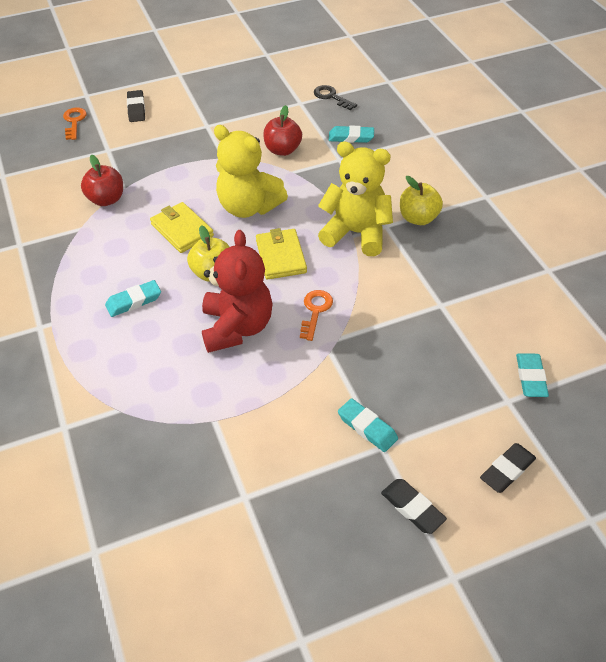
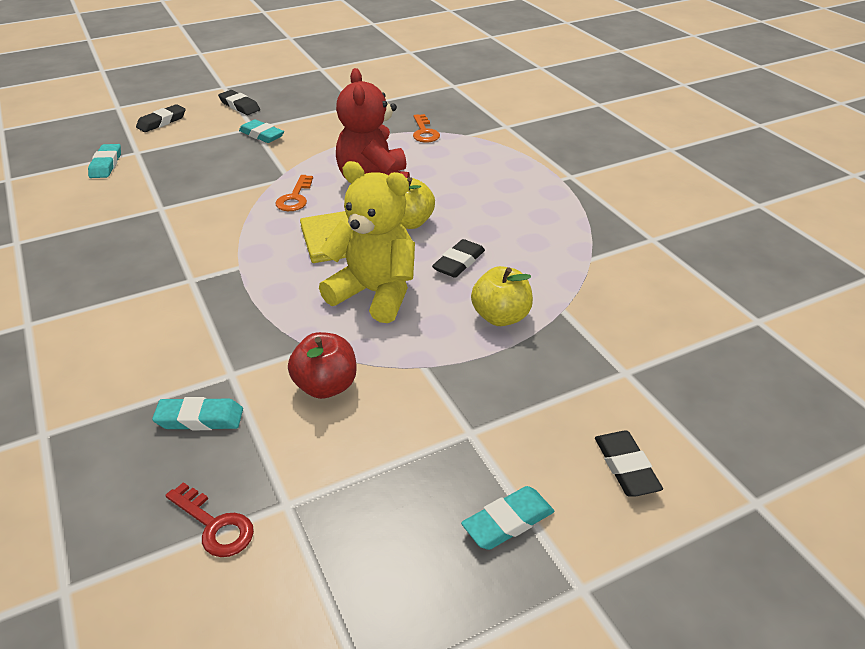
camera: 175 degrees right, 10 degrees down
(74, 122) = (727, 428): orange key -> orange key (424, 132)
(106, 199) = (578, 294): red apple -> none
(134, 301) = (487, 197): turquoise eraser -> turquoise eraser (507, 522)
(182, 230) = (458, 262): yellow wallet -> black eraser
(331, 97) = (214, 525): black key -> red key
(356, 233) = (232, 269): yellow teddy bear -> none
(418, 218) = (142, 290): yellow apple -> yellow apple (501, 317)

